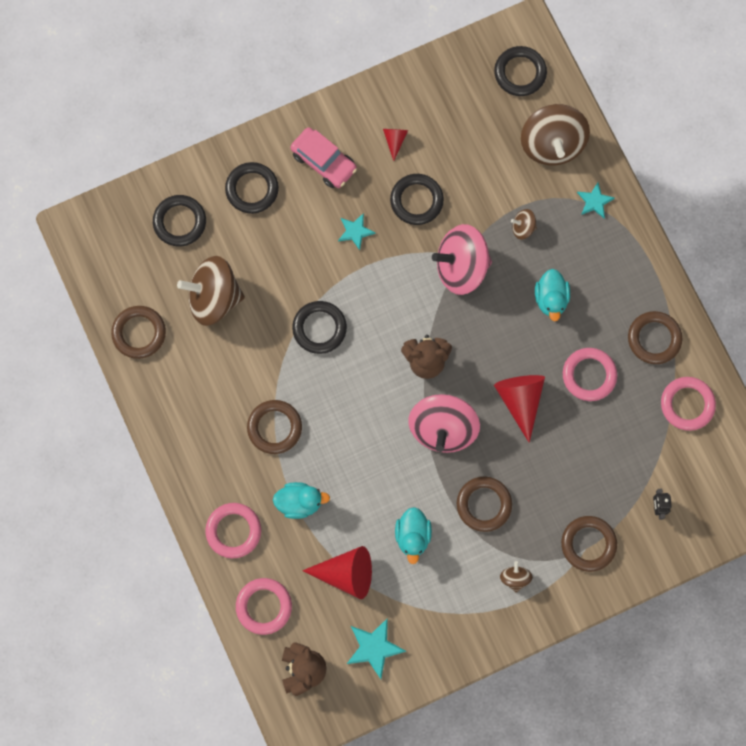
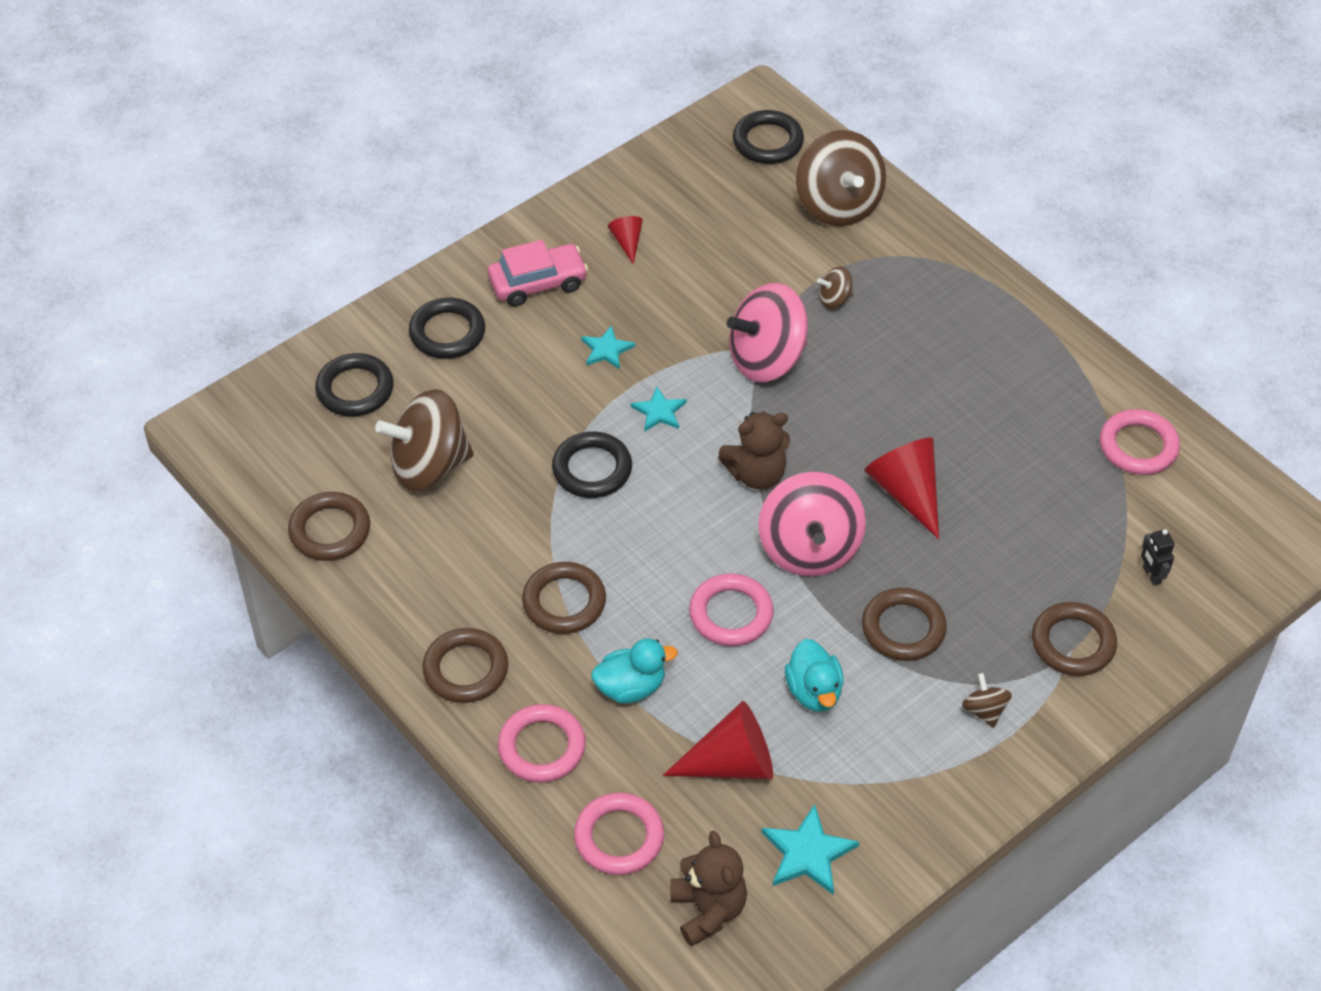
camera: 15 degrees left, 25 degrees down
(324, 161) = (538, 283): pink car -> pink car turned 45 degrees counterclockwise
(416, 200) = (679, 299): black ring -> none
(551, 299) = (903, 368): turquoise duck -> none
(589, 375) = (990, 442): pink ring -> pink ring (731, 614)
(594, 201) = (918, 252): turquoise star -> turquoise star (659, 411)
(654, 339) = (1061, 383): brown ring -> brown ring (466, 669)

